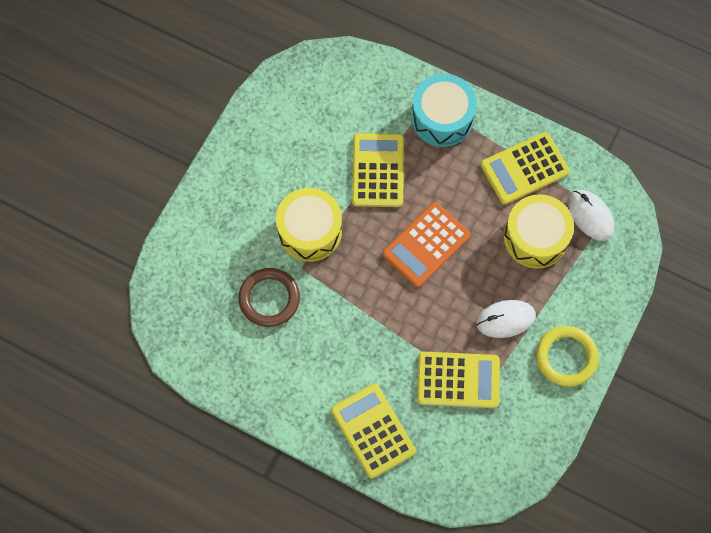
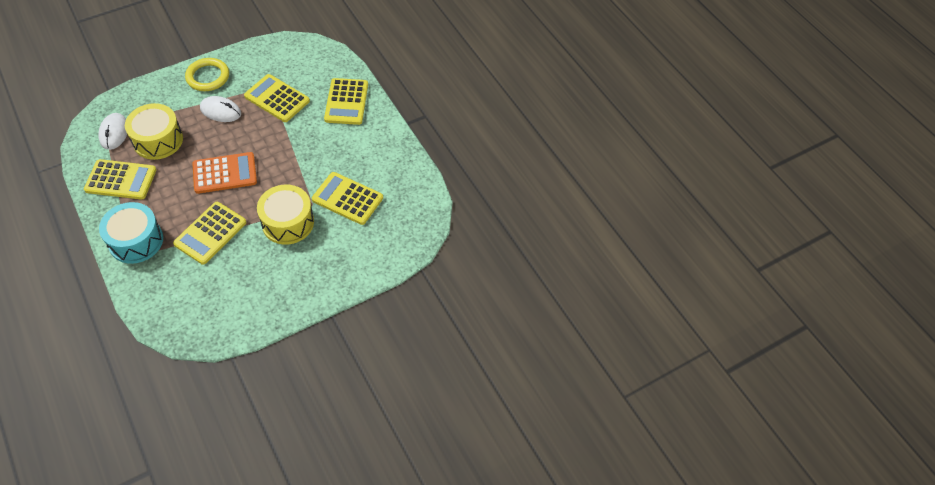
camera: 150 degrees left, 15 degrees down
(269, 298) = (347, 199): brown ring -> yellow calculator

